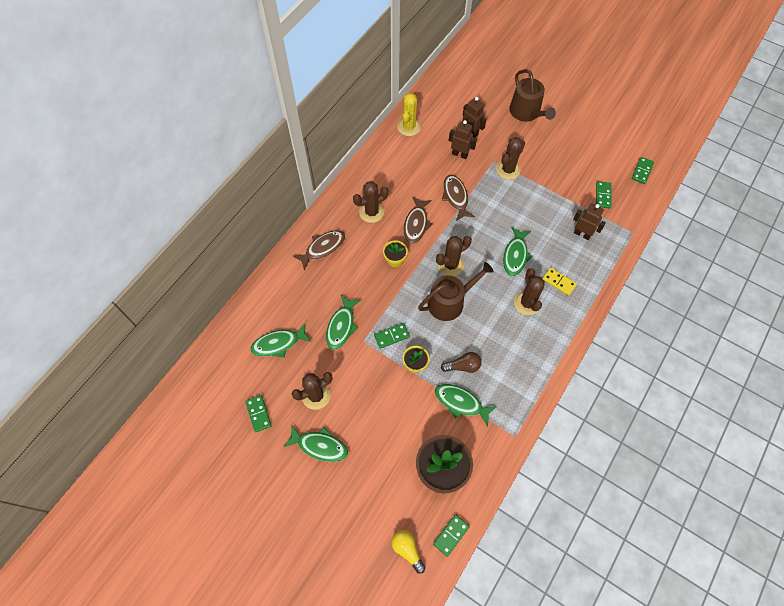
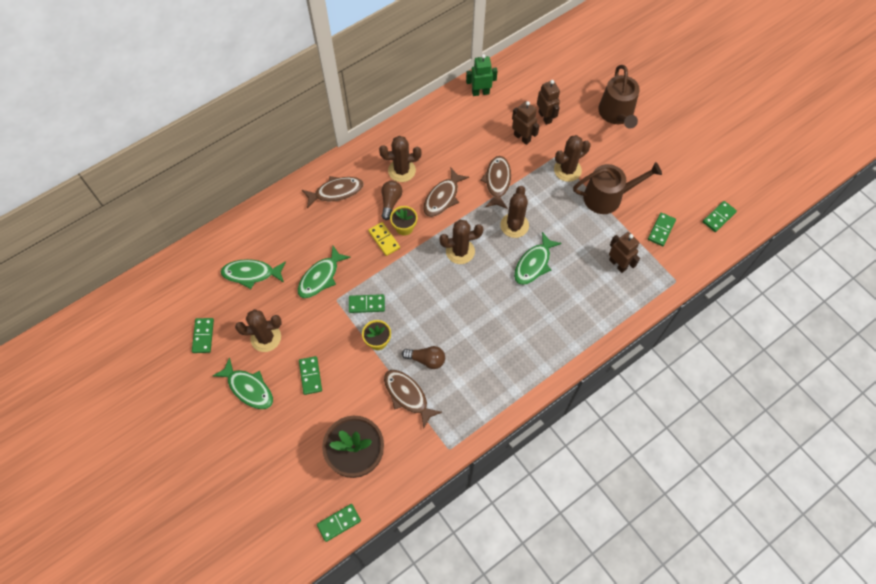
camera: 20 degrees right, 0 degrees up
(370, 415) = (310, 376): none -> green domino
(374, 242) = (390, 202): none -> brown light bulb
(407, 549) = (289, 520): yellow light bulb -> none
(409, 127) = (480, 92): yellow cactus -> green robot
(450, 302) = (442, 289): brown watering can -> brown watering can (607, 197)
(461, 403) = (407, 396): green fish -> brown fish
(527, 303) = (523, 317): brown cactus -> brown cactus (514, 225)
(559, 282) = (568, 307): yellow domino -> yellow domino (384, 239)

